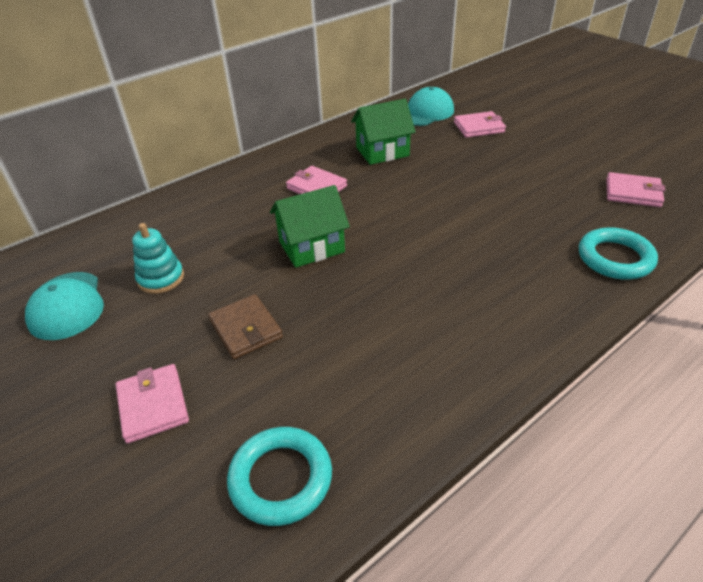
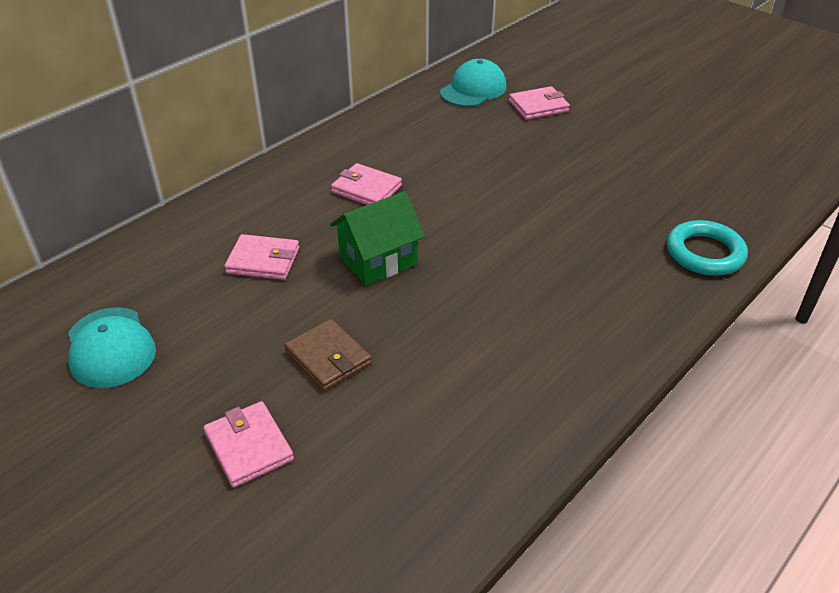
camera: 10 degrees left, 0 degrees up
(161, 278) = (213, 308): turquoise stacking toy -> none
(281, 478) = (406, 505): turquoise ring -> none
(382, 152) = (433, 141): green house -> none
(633, 193) = (715, 179): pink wallet -> pink wallet (263, 261)

